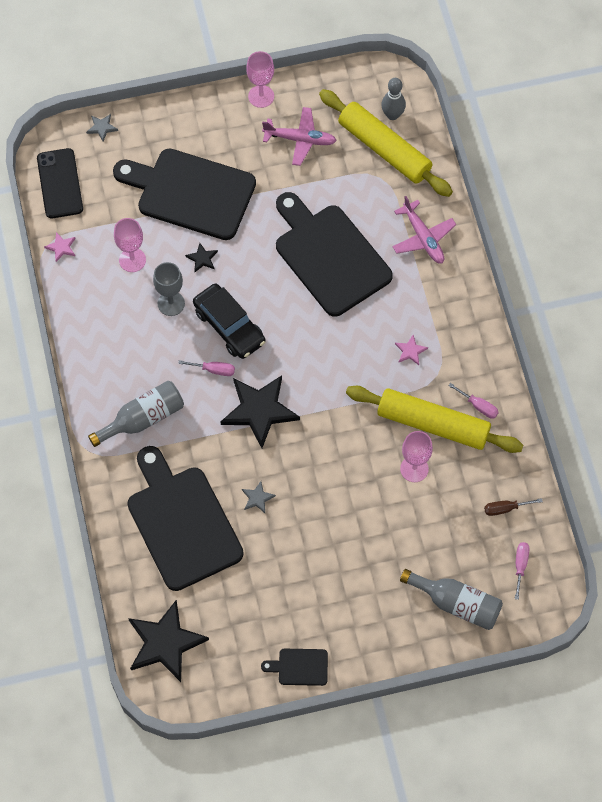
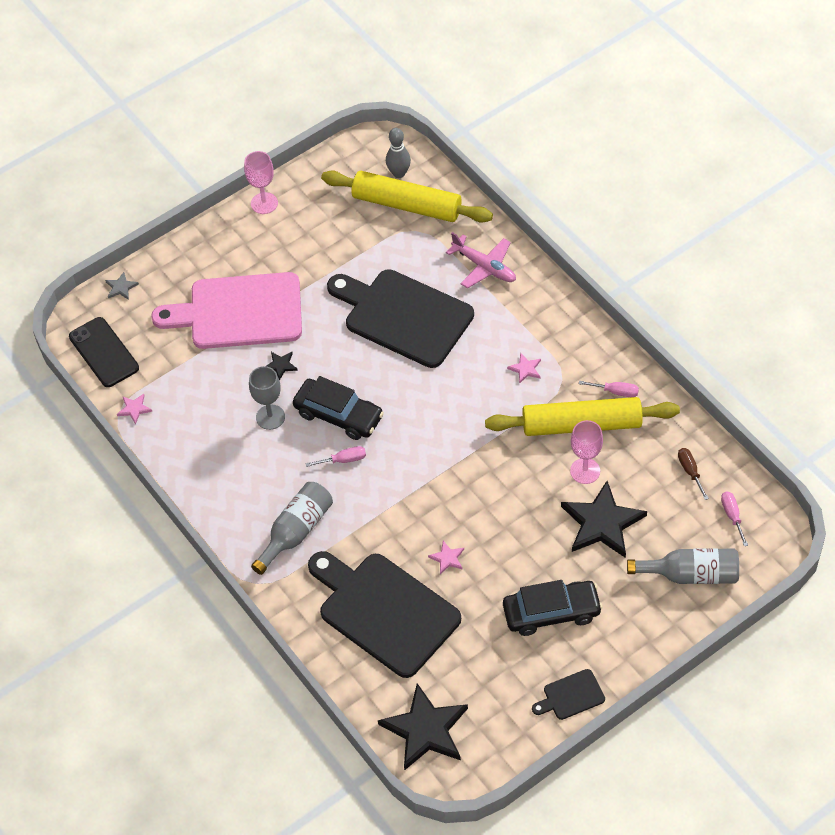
camera: 20 degrees left, 10 degrees down
(132, 260) = (211, 393): pink goblet -> none
(191, 193) = (239, 312): black cutting board -> pink cutting board
(257, 498) = (447, 558): grey star -> pink star
(259, 410) = (407, 478): black star -> black star (602, 523)
(300, 139) = (321, 226): pink plane -> none
(320, 586) = (551, 613): none -> black car
(505, 508) = (690, 471): brown screwdriver -> brown screwdriver turned 105 degrees clockwise

